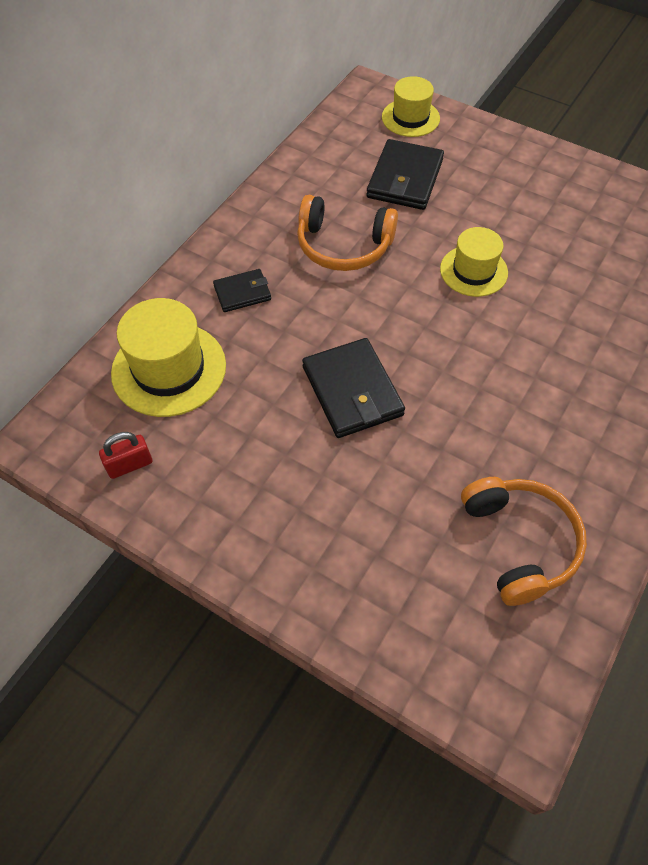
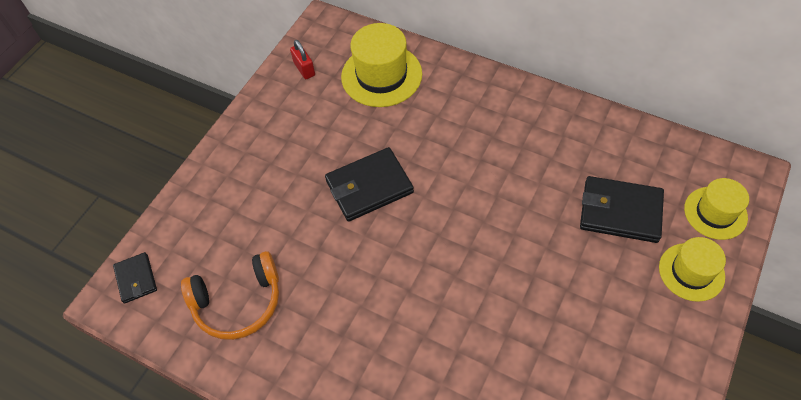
camera: 90 degrees right, 0 degrees up
(242, 293) = (458, 107): black wallet -> black wallet (136, 279)
(343, 246) = (521, 169): orange headphones -> none
(473, 271) = (509, 272): yellow hat -> yellow hat (691, 272)

